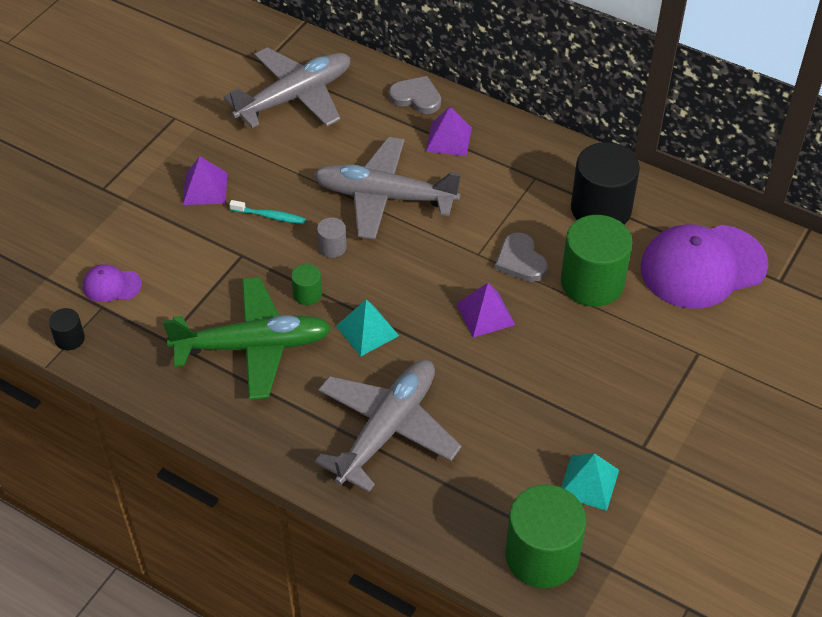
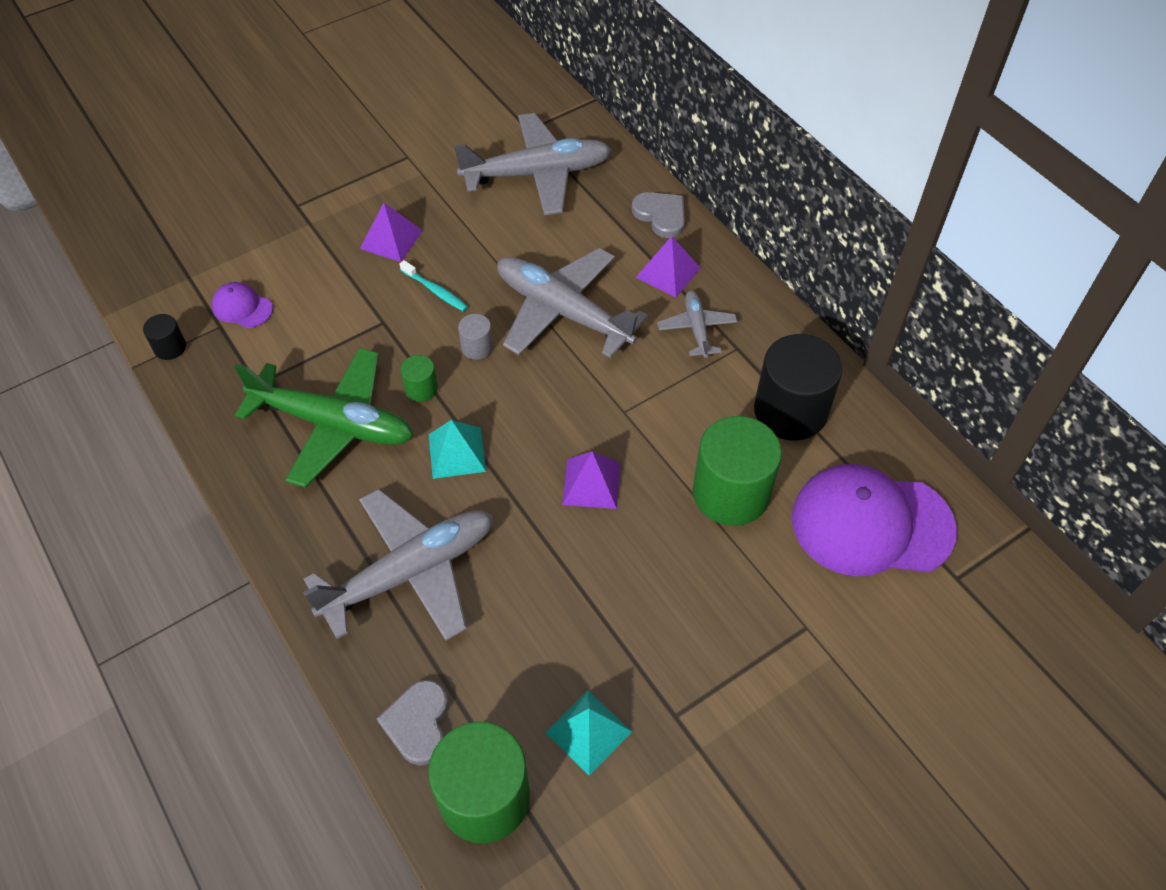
camera: 25 degrees right, 5 degrees up
(496, 173) = (696, 328): none -> grey plane
(520, 260) = (665, 437): grey heart -> grey heart (418, 723)

